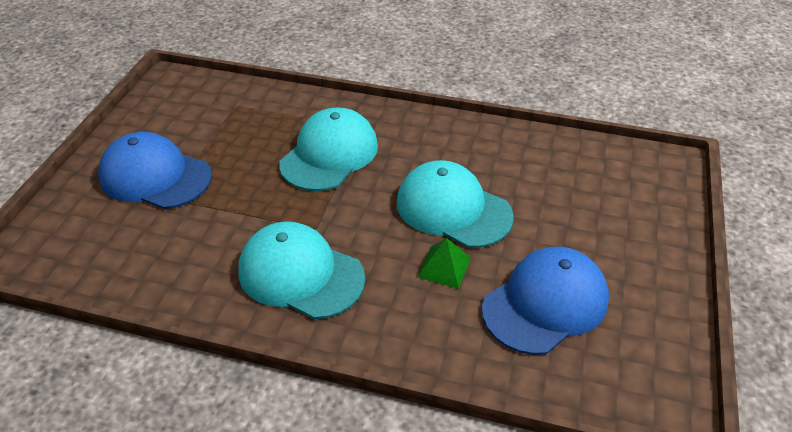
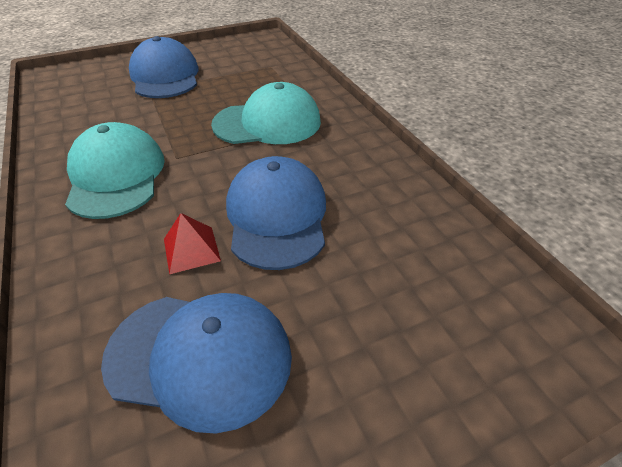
camera: 50 degrees right, 0 degrees up
(444, 267) = (191, 249): green pyramid -> red pyramid
(453, 209) = (277, 216): turquoise cap -> blue cap

